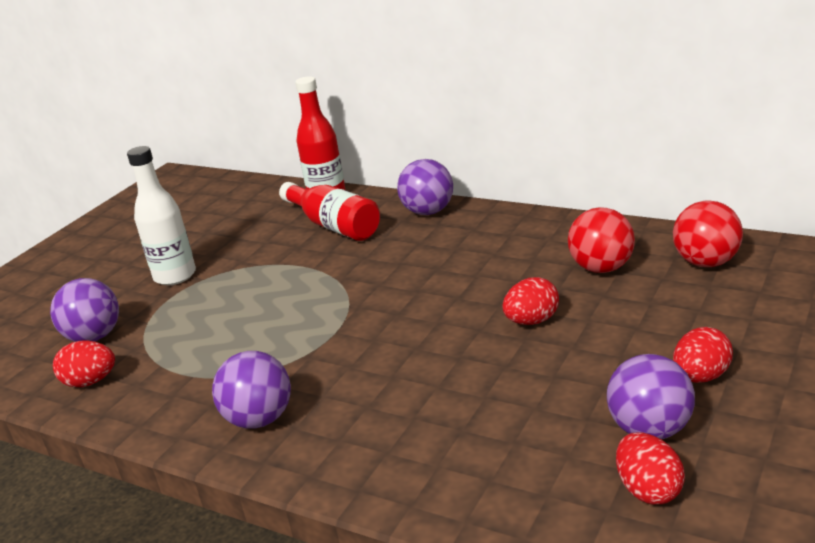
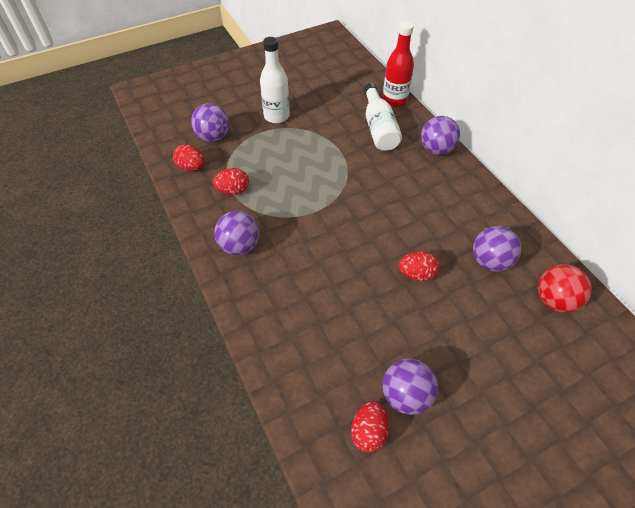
camera: 30 degrees right, 25 degrees up
(334, 225) = (379, 128): red bottle -> white bottle
(601, 268) = (490, 261): red ball -> purple ball
(701, 377) = (466, 381): red egg -> red egg (233, 190)

